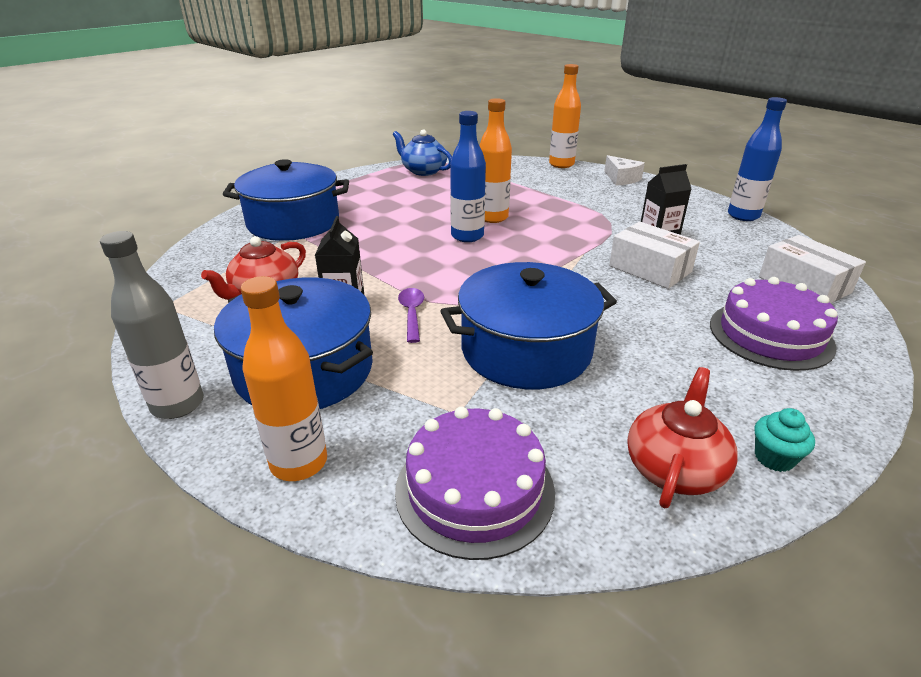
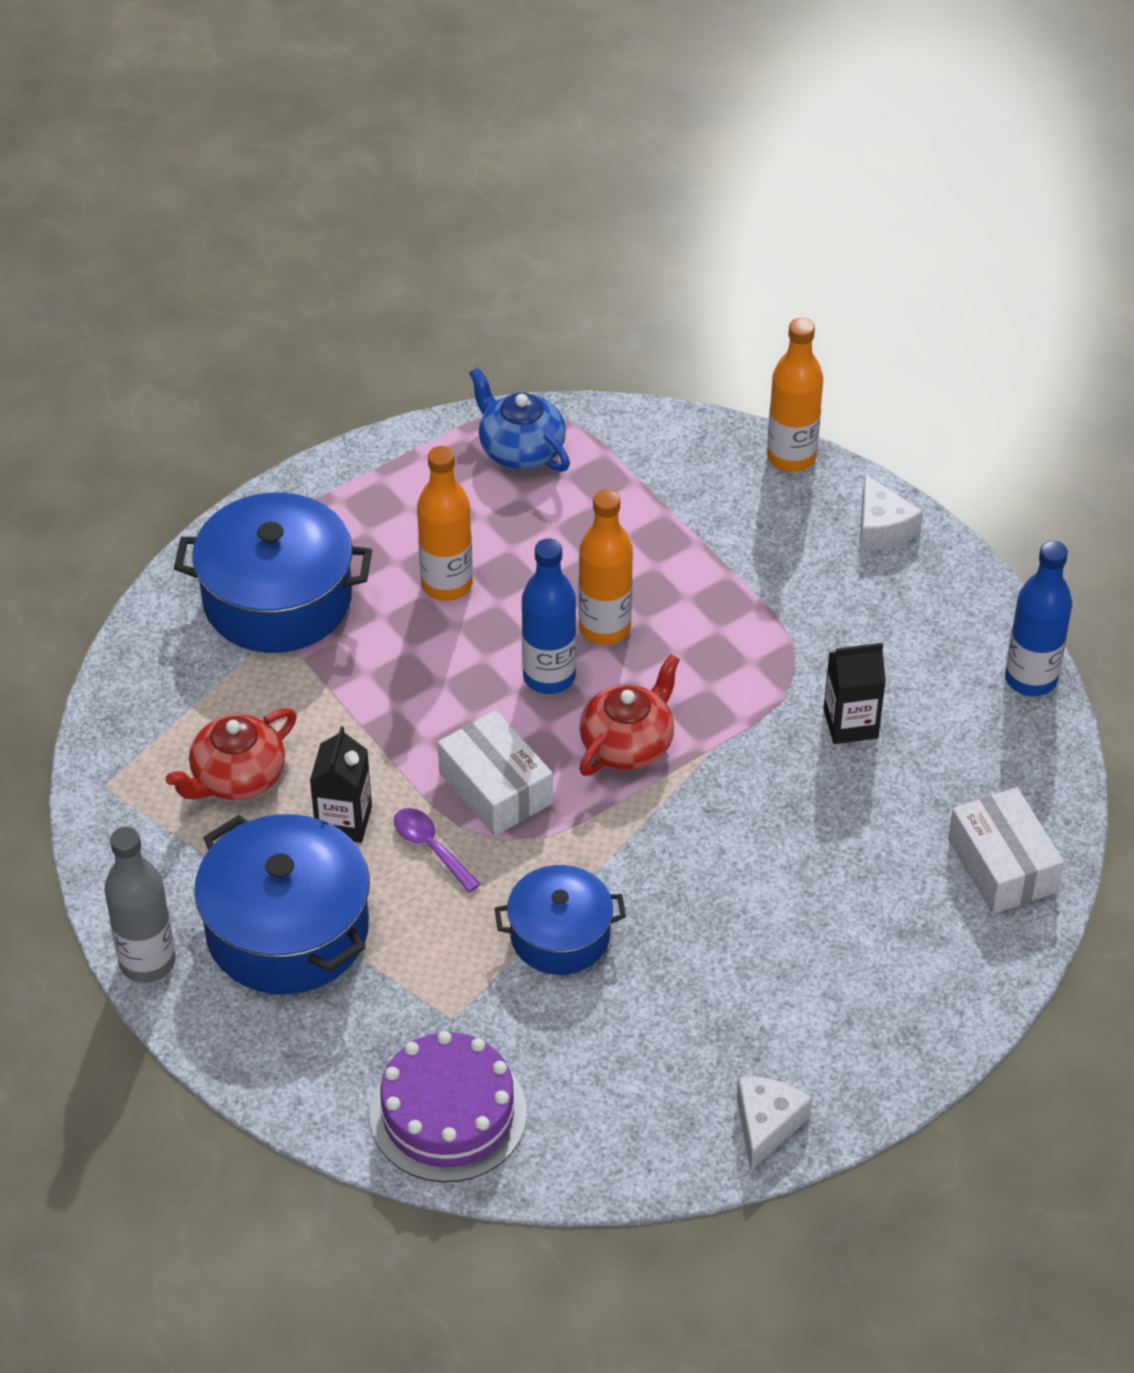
camera: 10 degrees right, 15 degrees up
(299, 463) = (279, 1057): orange bottle -> orange bottle (447, 584)
(412, 313) = (430, 847): purple spoon -> purple spoon turned 45 degrees counterclockwise
(526, 350) = (560, 935): blue pot -> blue pot, size x0.61
(650, 269) = (798, 798): white box -> white box (495, 788)
(674, 468) = (656, 1120): red teapot -> red teapot (628, 744)
(770, 334) = (885, 954): purple cake -> none
(774, 458) = (766, 1125): turquoise cupcake -> white cheese

